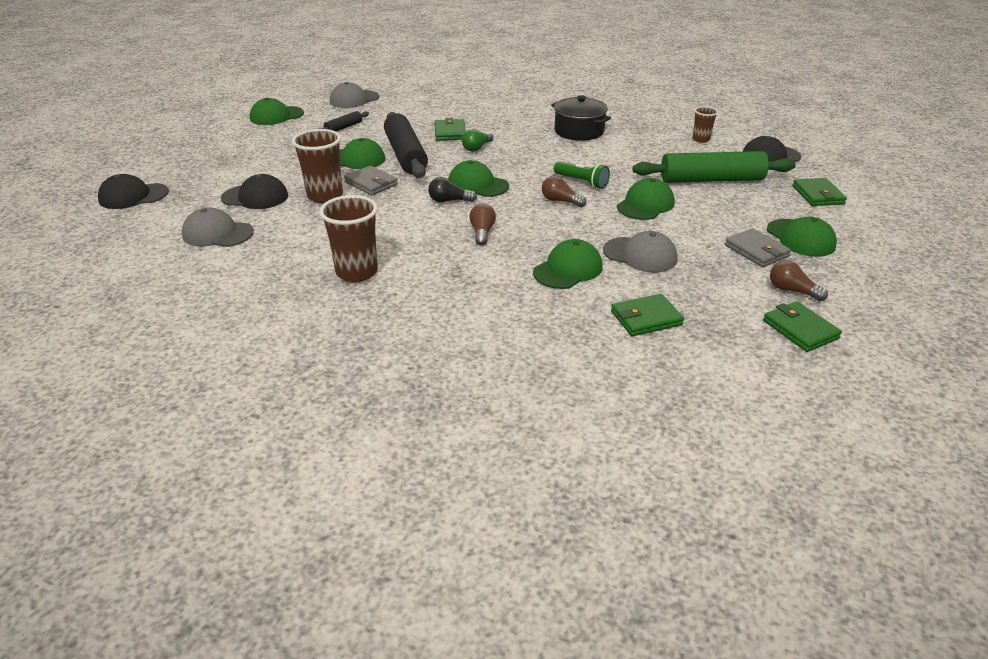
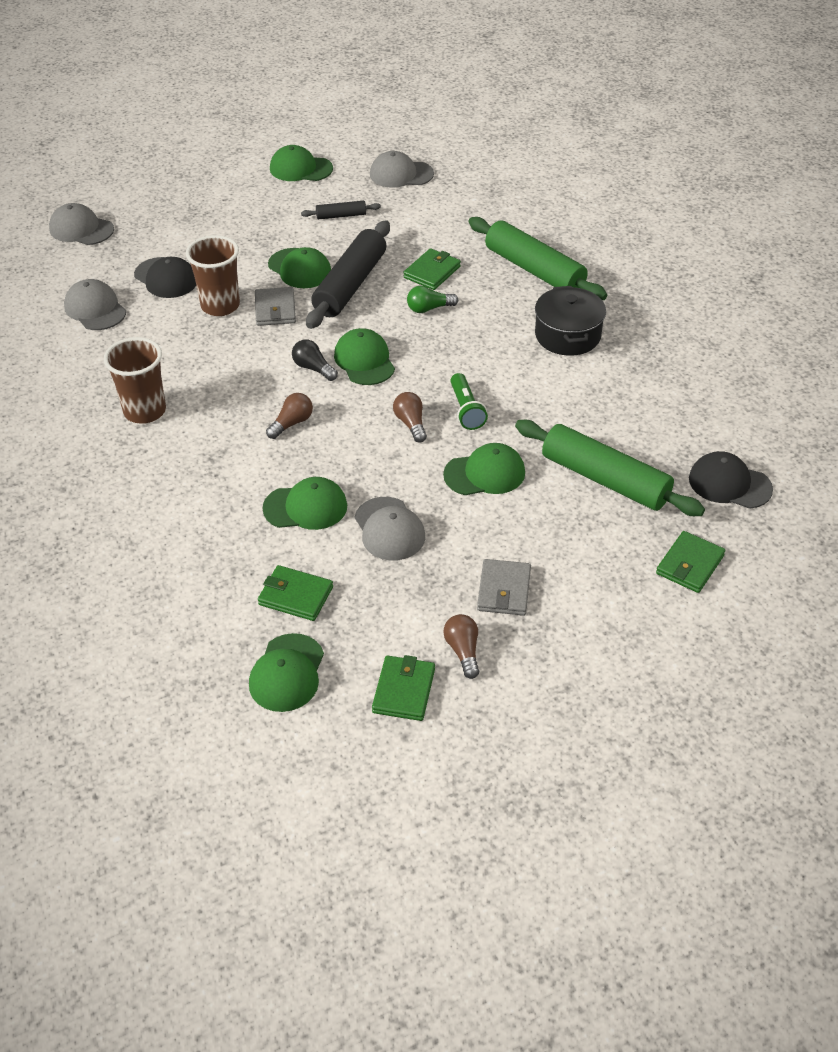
camera: 40 degrees right, 10 degrees up
(133, 196) = (81, 229): black cap -> grey cap
(511, 113) = (534, 270): none -> green rolling pin
(701, 139) = (689, 416): brown cup -> none
(800, 238) = (573, 603): green cap -> green cap (287, 673)

